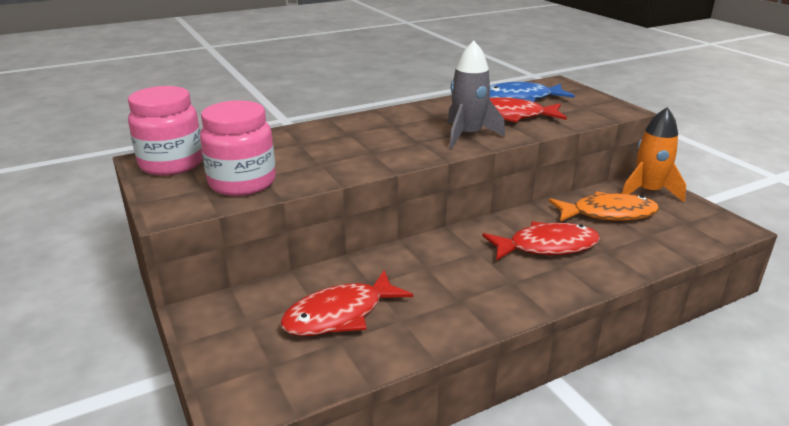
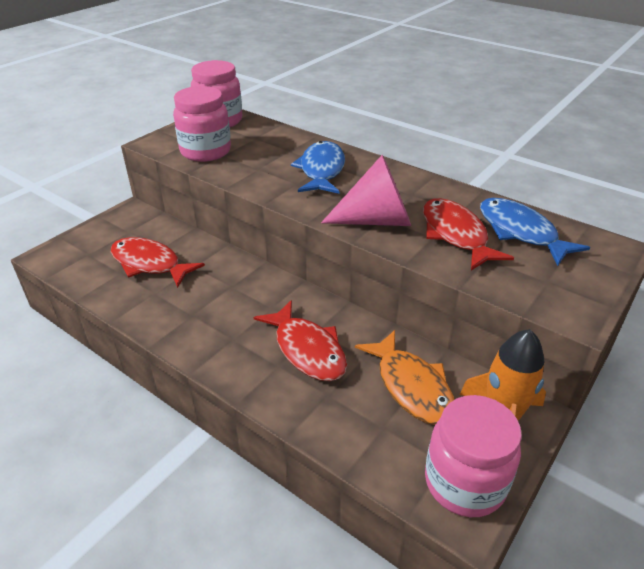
camera: 65 degrees right, 10 degrees up
(358, 138) = (321, 170): none -> blue fish
(467, 135) = (377, 220): grey rocket -> pink cone
(704, 220) = (464, 482): none -> pink jar

